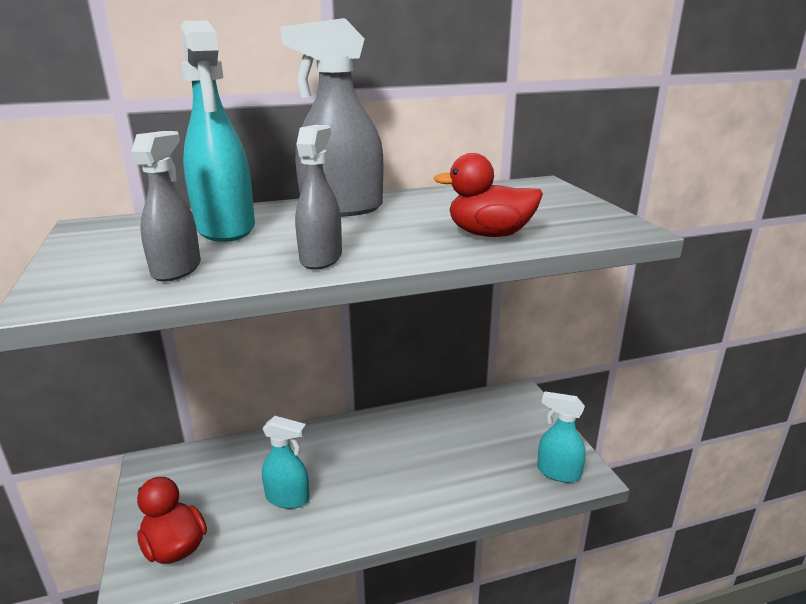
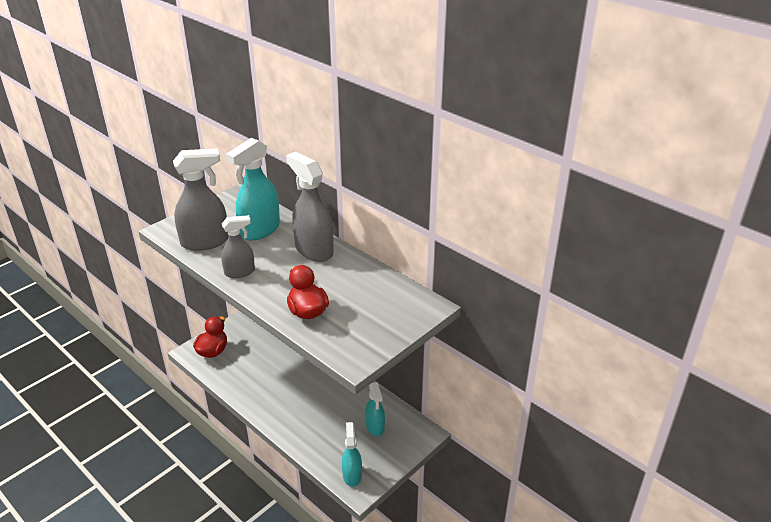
camera: 60 degrees right, 10 degrees up
(177, 269) = (205, 242): grey spray bottle -> grey spray bottle, size x1.65
(288, 498) = (262, 371): turquoise spray bottle -> turquoise spray bottle (375, 427)

